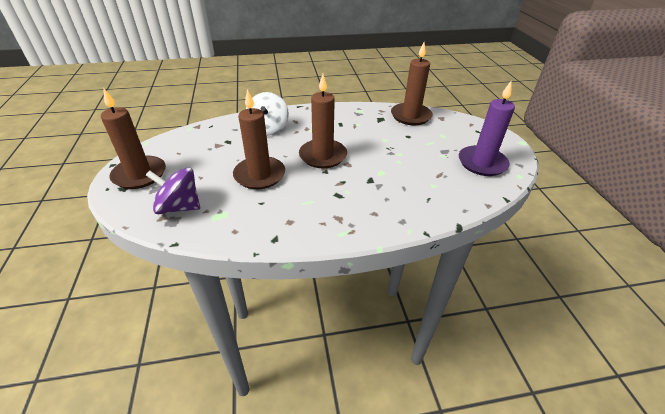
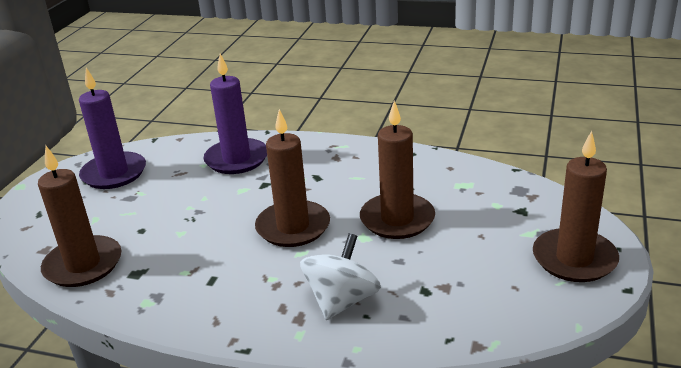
camera: 150 degrees left, 10 degrees down
(179, 207) = (511, 202): purple spinning top -> none
(415, 195) = (236, 159): none -> purple candle

